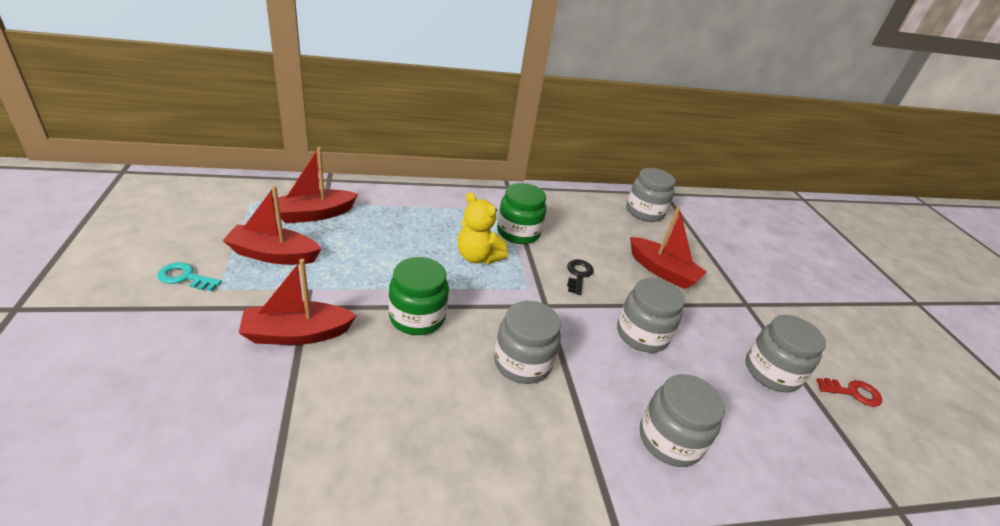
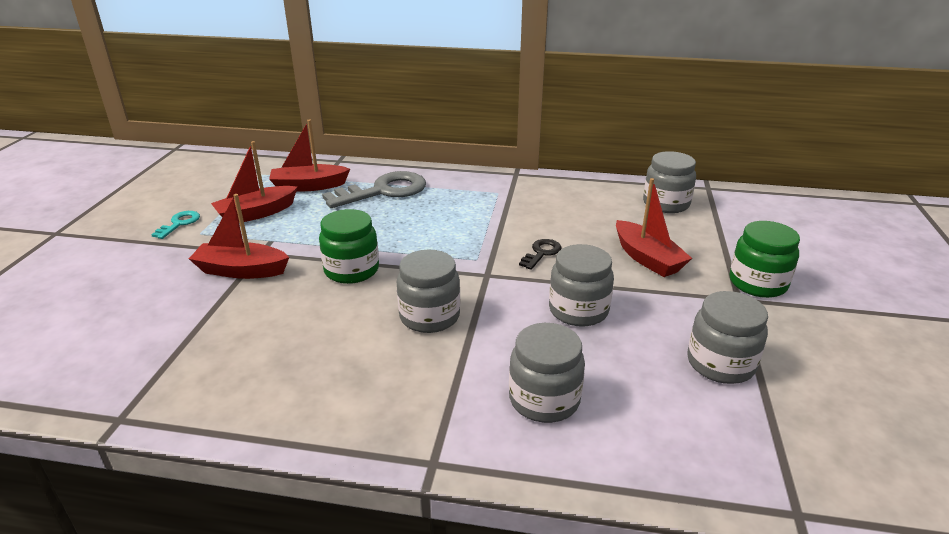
camera: 25 degrees right, 5 degrees down
(185, 277) = (179, 224): turquoise key -> turquoise key turned 75 degrees clockwise
(273, 255) = (256, 213): red boat -> red boat turned 60 degrees counterclockwise
(396, 215) = (383, 191): none -> grey key
(477, 257) = (442, 229): yellow teddy bear -> none
(518, 232) = (499, 212): green jar -> green jar (757, 283)
(853, 392) = (825, 399): red key -> none

